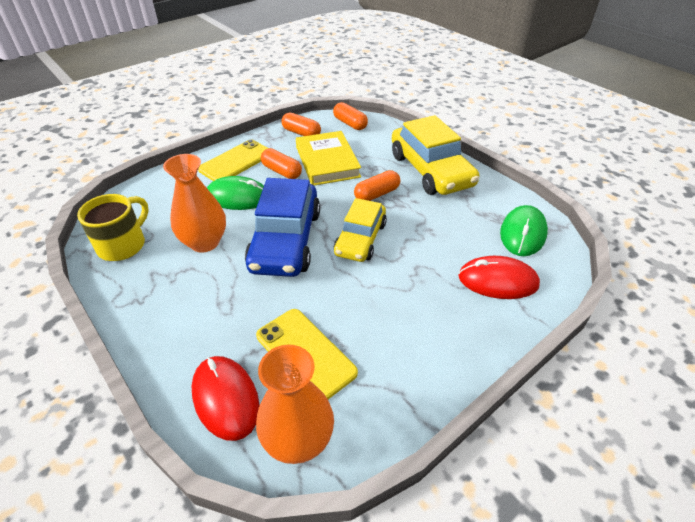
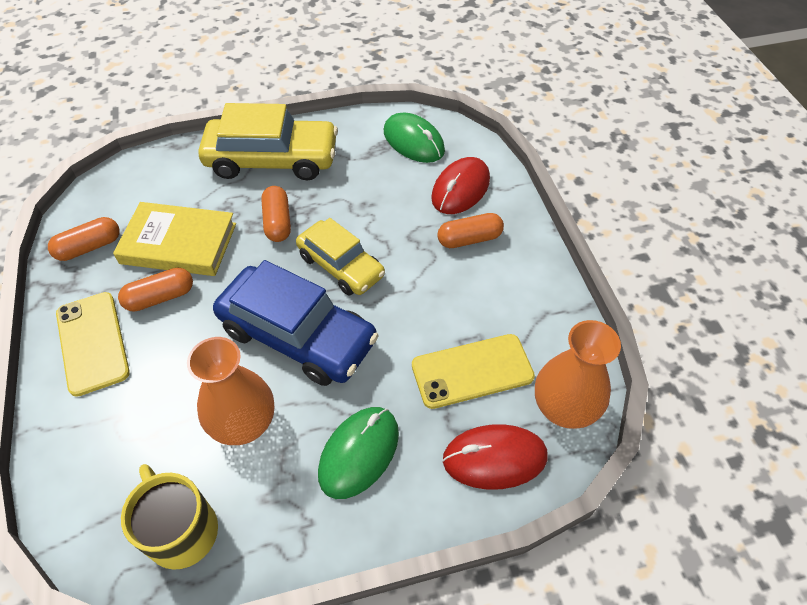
camera: 65 degrees left, 10 degrees up
(238, 197) = (177, 362): green mouse -> green mouse (359, 453)
(350, 123) = (115, 190): orange capsule -> orange capsule (469, 239)

